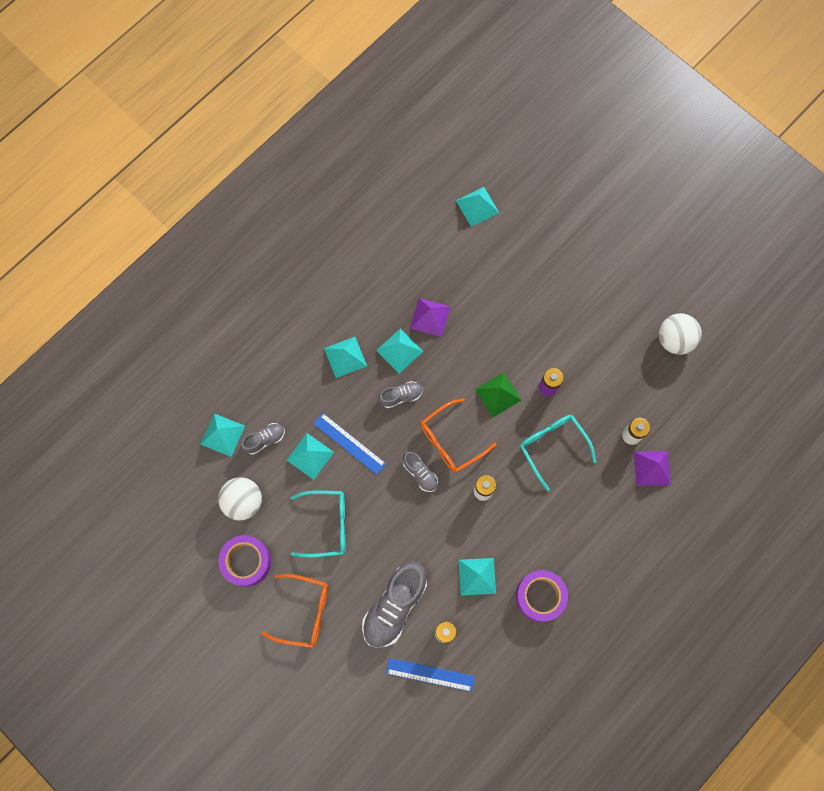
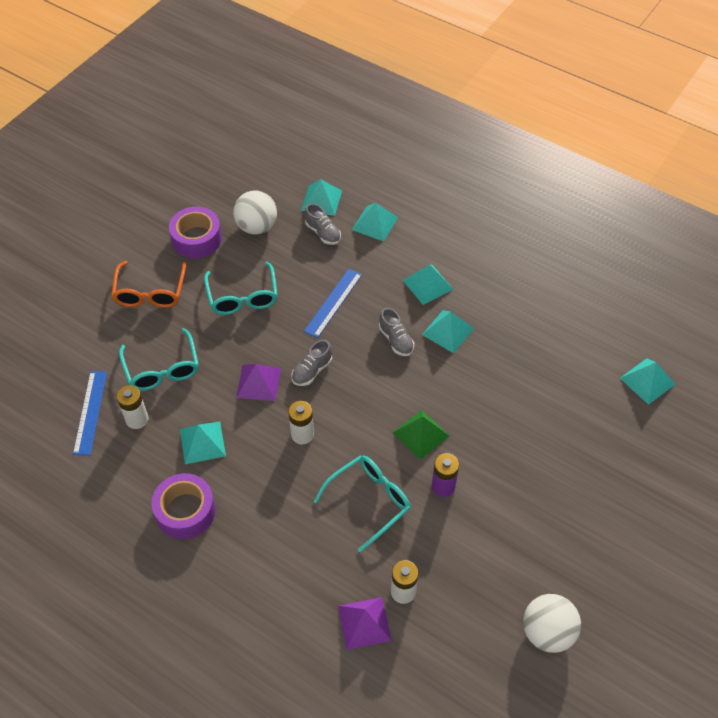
camera: 80 degrees right, 20 degrees down
(310, 456) = (313, 271): turquoise pyramid -> turquoise pyramid (375, 223)
(394, 606) = (162, 369): grey shoe -> turquoise glasses
(430, 317) = (495, 354): purple pyramid -> purple pyramid (258, 382)
(451, 441) = (355, 395): orange glasses -> none

